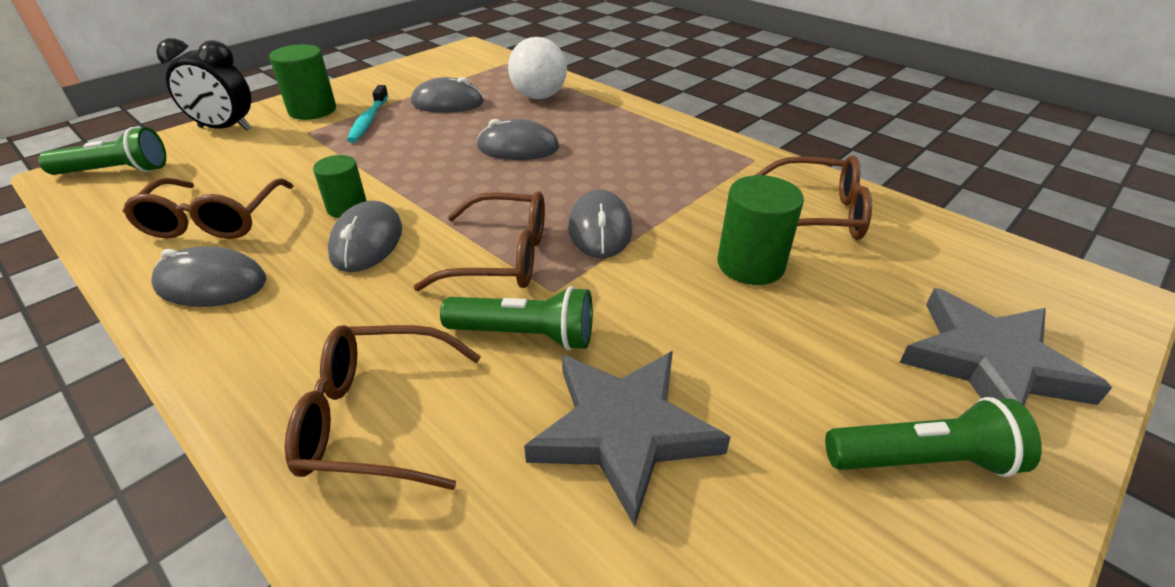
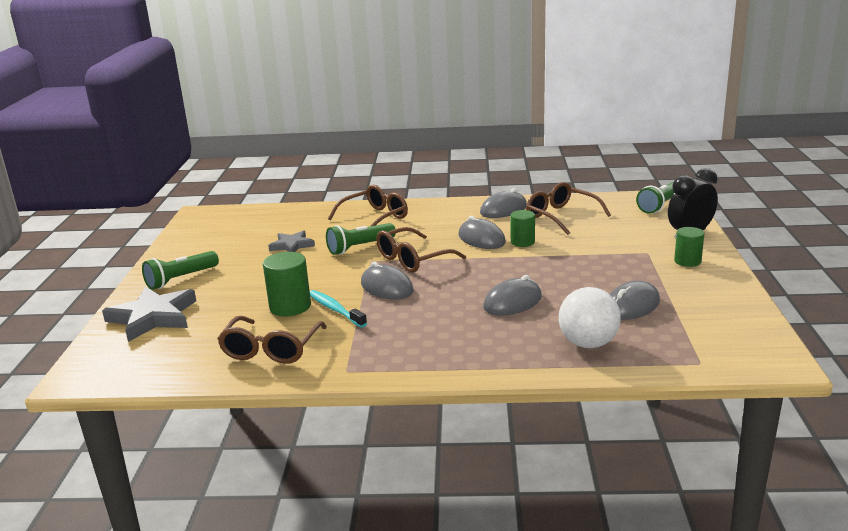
camera: 140 degrees right, 15 degrees down
(312, 110) = (687, 261): green cylinder -> green cylinder, size x0.66
(368, 120) = (638, 272): turquoise toothbrush -> turquoise toothbrush (335, 309)
(623, 431) = (292, 245): grey star -> grey star, size x0.59
(817, 214) = (271, 349): brown glasses -> brown glasses turned 45 degrees counterclockwise

